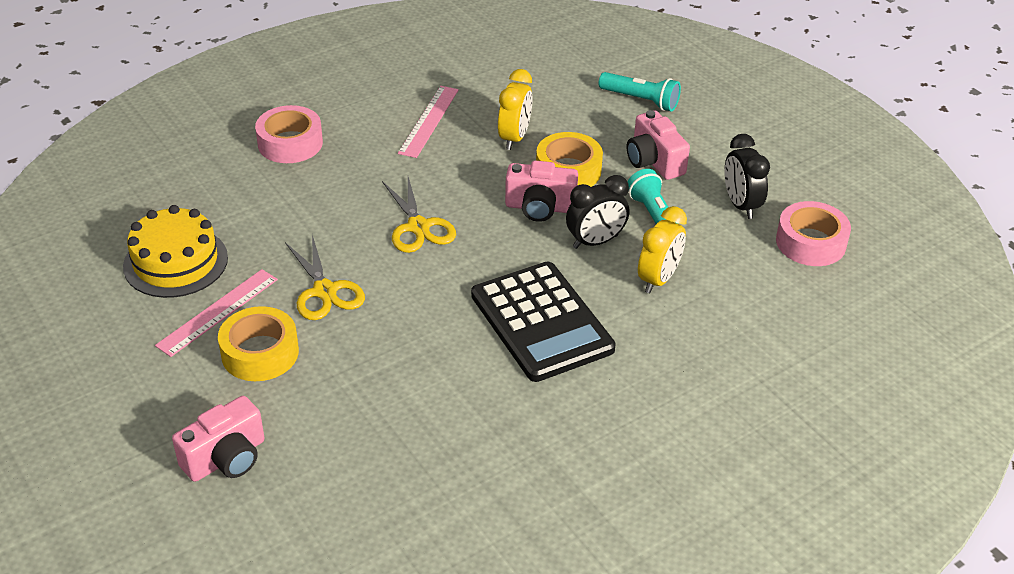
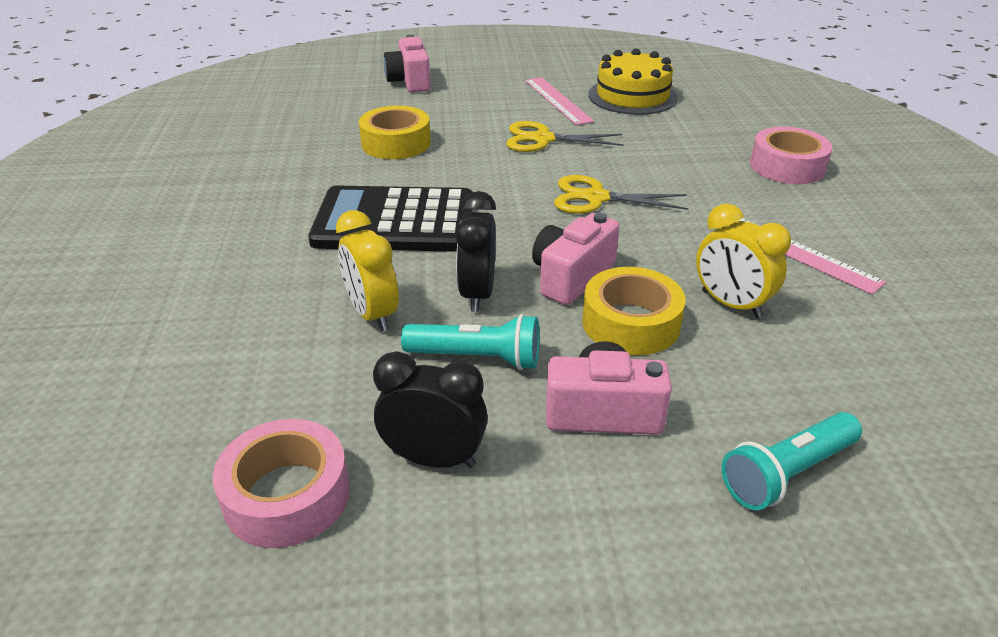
camera: 120 degrees right, 5 degrees down
(260, 353) = (496, 106): yellow tape -> yellow tape (396, 143)

